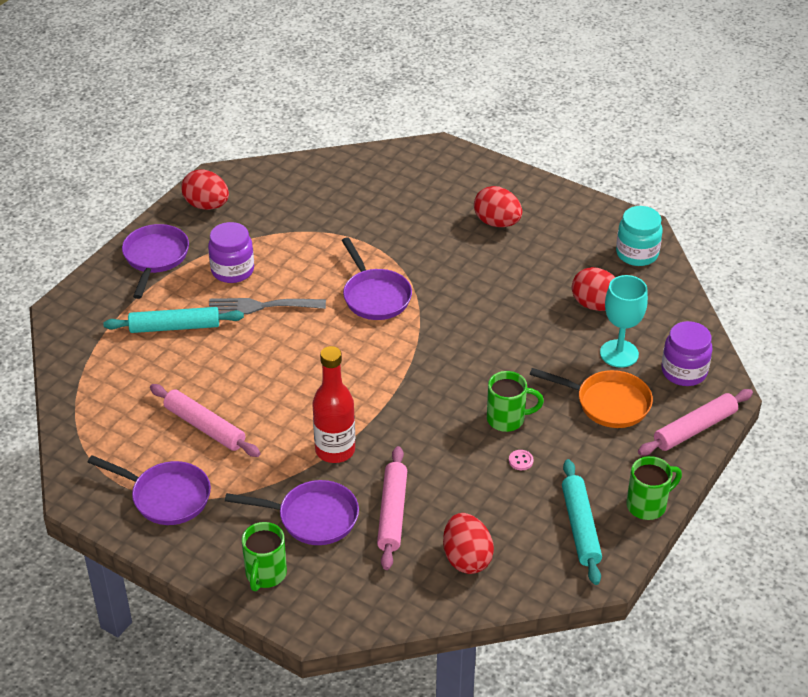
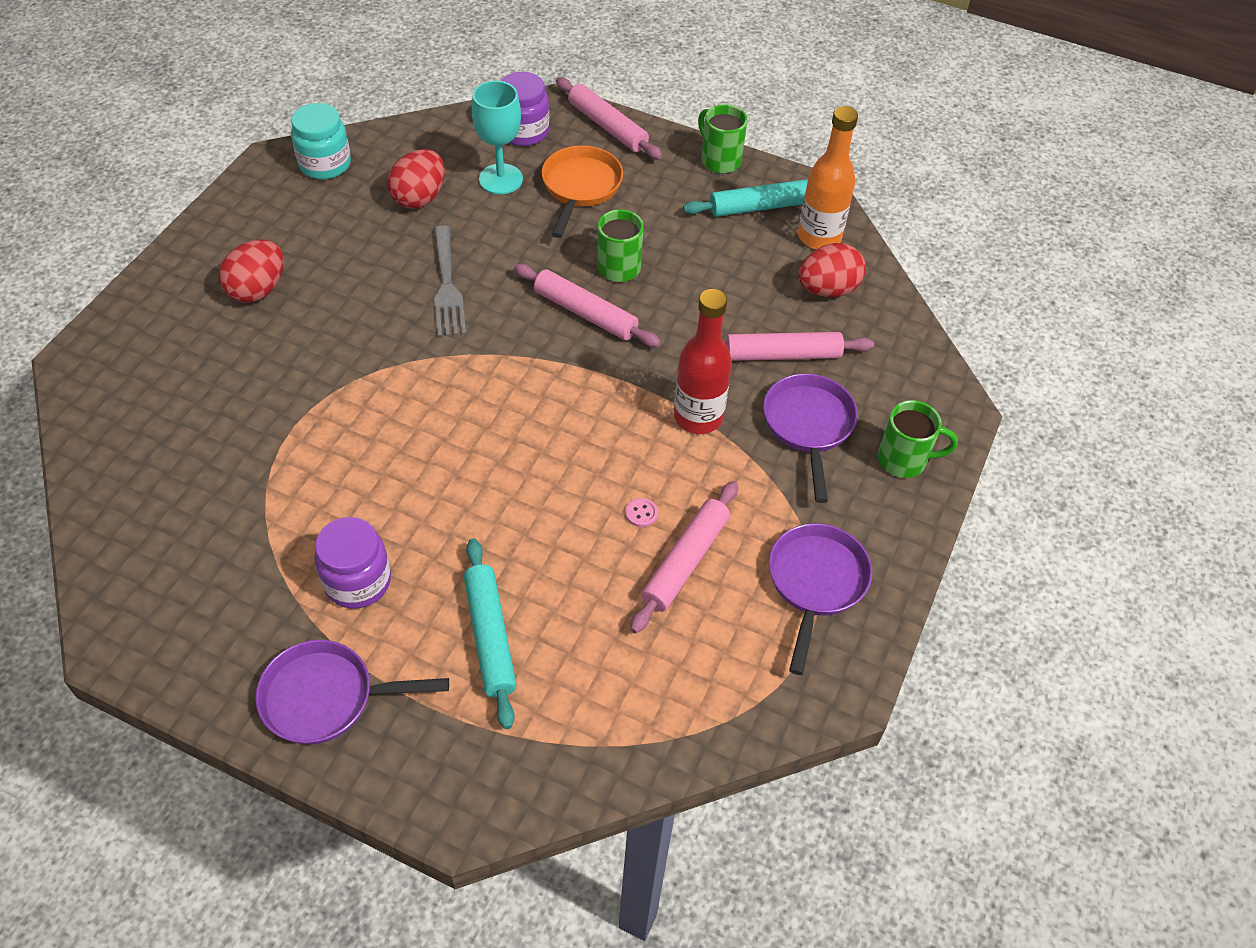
camera: 100 degrees left, 10 degrees up
(207, 205) = (190, 646): red egg -> none
(261, 306) = (438, 533): grey fork -> grey fork (447, 286)
(375, 296) = (411, 404): purple pan -> none
(454, 394) = (585, 313): none -> pink rolling pin
(521, 461) = (680, 253): pink button -> pink button (641, 513)
(536, 564) = (819, 237): none -> orange bottle

